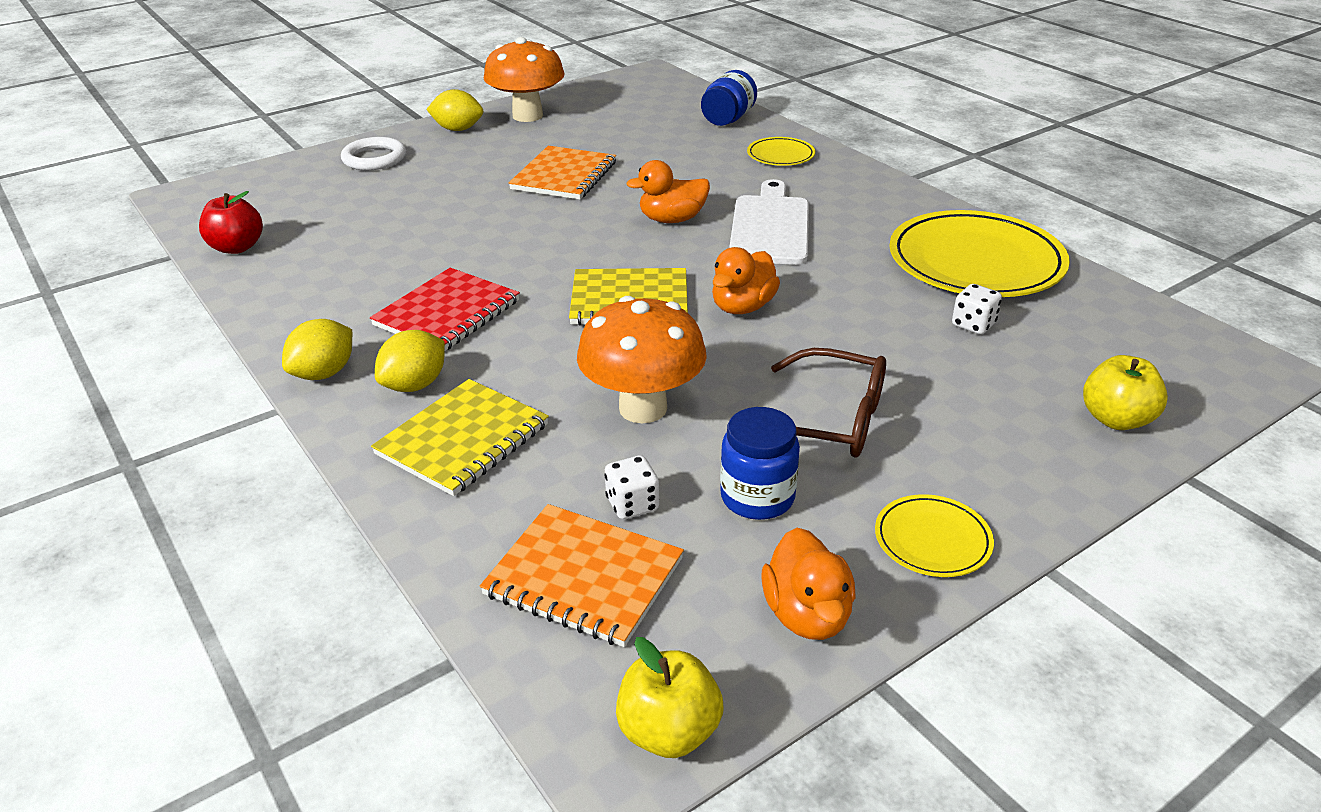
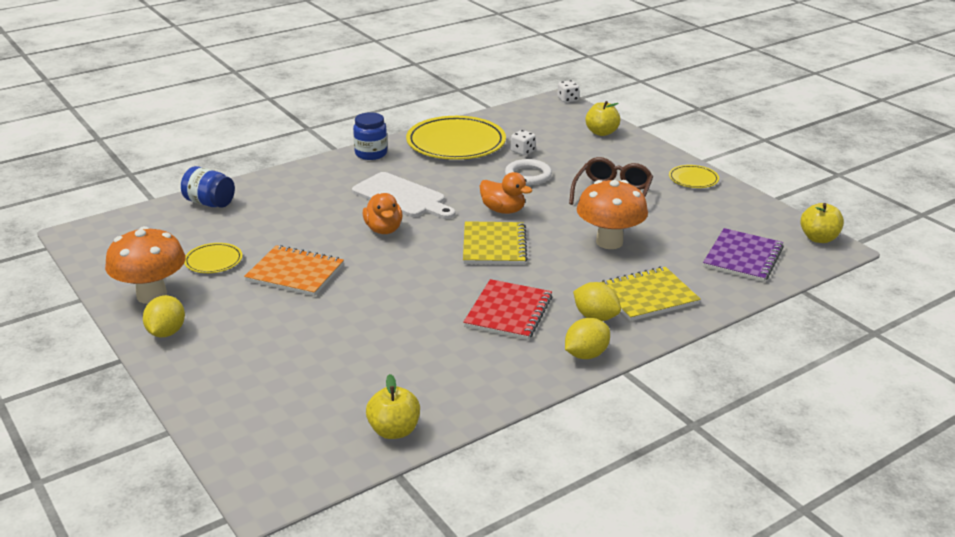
camera: 90 degrees left, 5 degrees down
(237, 247) = (394, 431): red apple -> yellow apple
(324, 373) = (586, 354): yellow lemon -> yellow lemon turned 75 degrees counterclockwise
(374, 158) = (219, 375): white ring -> white ring (528, 175)
(447, 313) = (508, 312): red notebook -> red notebook turned 75 degrees clockwise
(463, 440) = (647, 296): yellow notebook -> yellow notebook turned 60 degrees counterclockwise
(583, 577) = (743, 257): orange notebook -> purple notebook
(632, 504) = (689, 245): white dice -> white dice (567, 99)
(757, 497) = (675, 214): blue jar -> blue jar (371, 154)
(770, 227) = (402, 197): white cutting board -> white cutting board turned 150 degrees counterclockwise
(780, 155) = (289, 187): yellow plate -> yellow plate (213, 261)
(807, 614) = (746, 208): orange duck -> none

